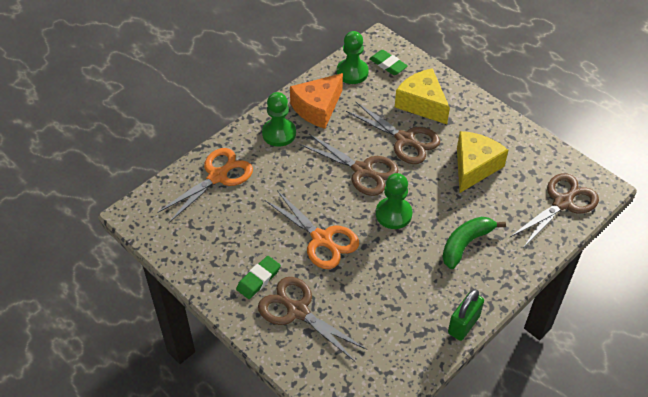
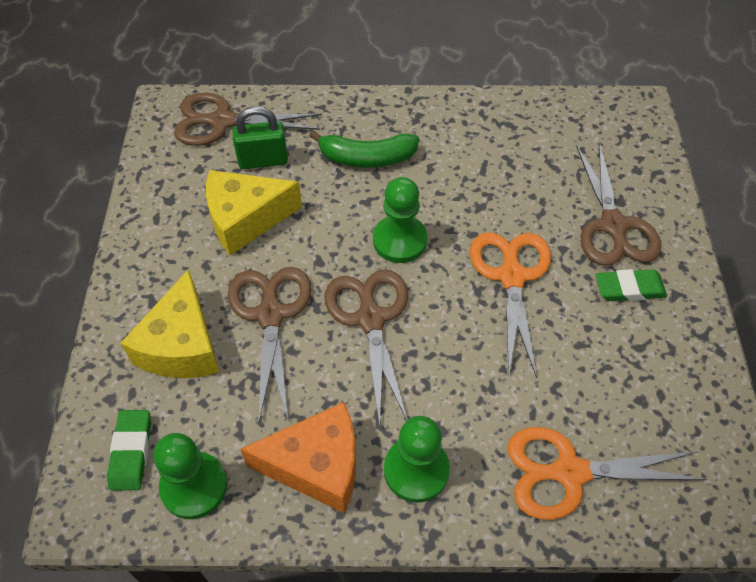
camera: 135 degrees left, 5 degrees up
(463, 324) = (460, 103): green padlock -> green padlock (263, 160)

